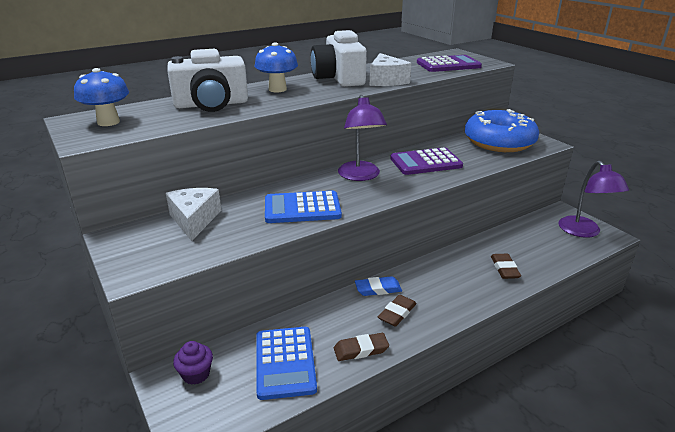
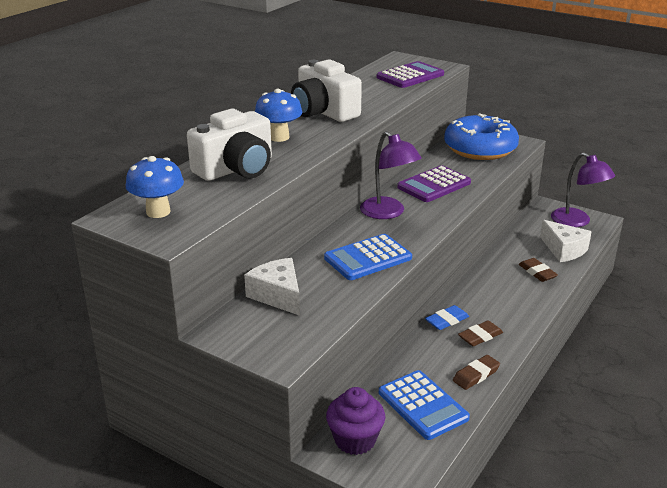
camera: 25 degrees left, 0 degrees up
(196, 374) = (355, 440): purple cupcake -> purple cupcake, size x1.55
(386, 80) = (373, 106): white cheese -> white cheese (564, 250)
(397, 313) = (480, 336): brown eraser -> brown eraser turned 45 degrees clockwise

